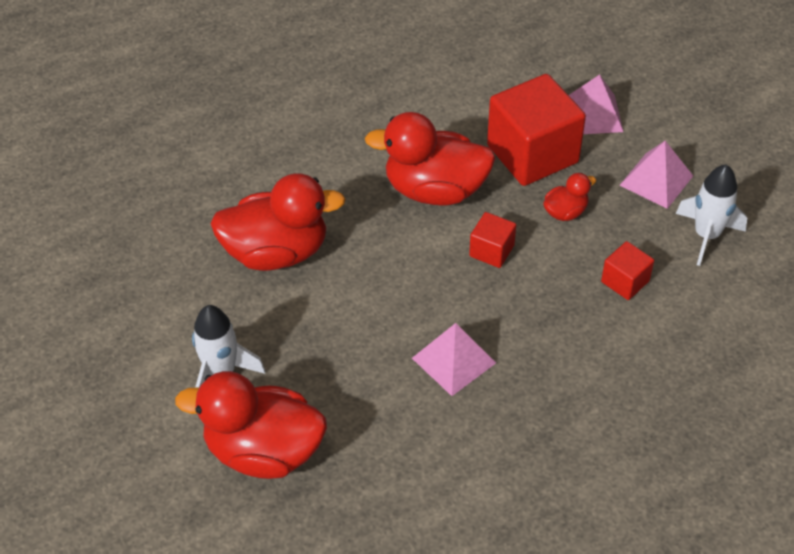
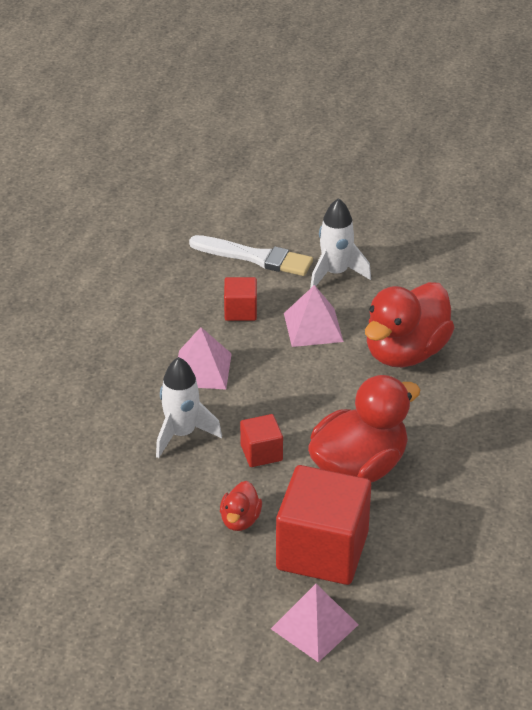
camera: 135 degrees right, 10 degrees down
(263, 451) = (255, 257): red duck -> white brush
(625, 281) = (138, 498): red cube -> red cube (240, 311)
(656, 180) = (195, 601): pink pyramid -> pink pyramid (313, 327)
(706, 235) = (107, 580): white rocket -> white rocket (182, 434)

